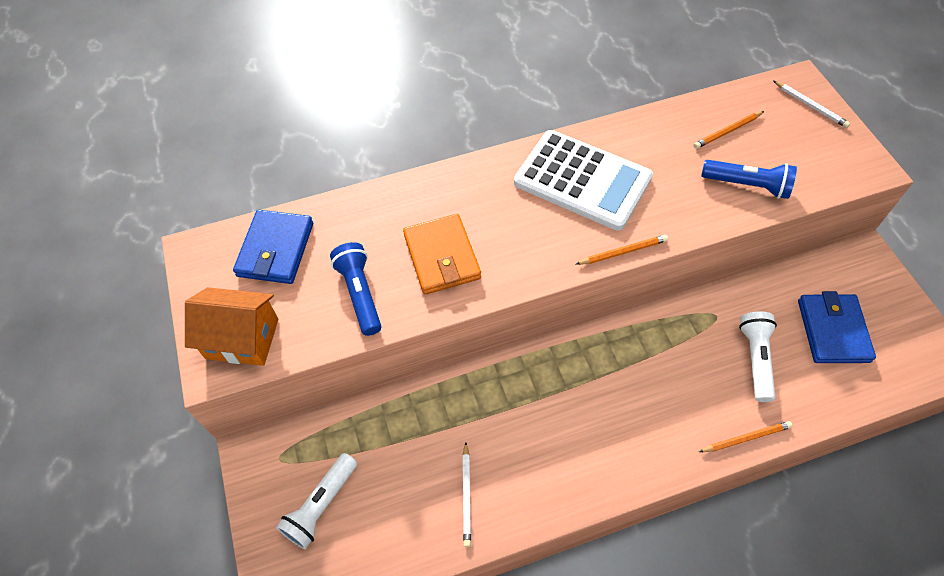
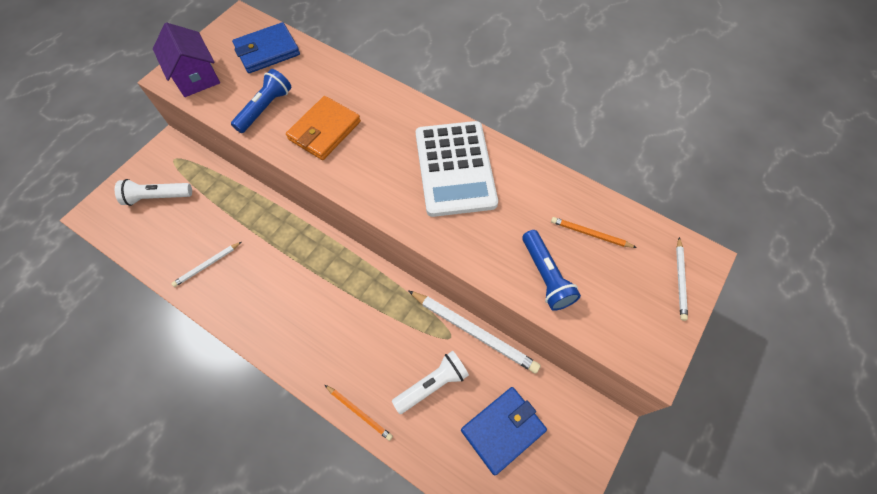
camera: 50 degrees right, 5 degrees up
(242, 338) = (195, 76): orange house -> purple house
(623, 252) = (410, 228): orange pencil -> none
(723, 294) = (473, 332): none -> white pencil

